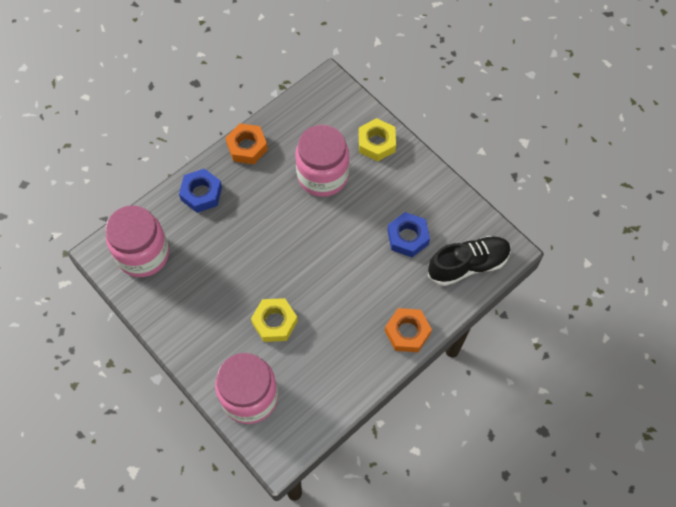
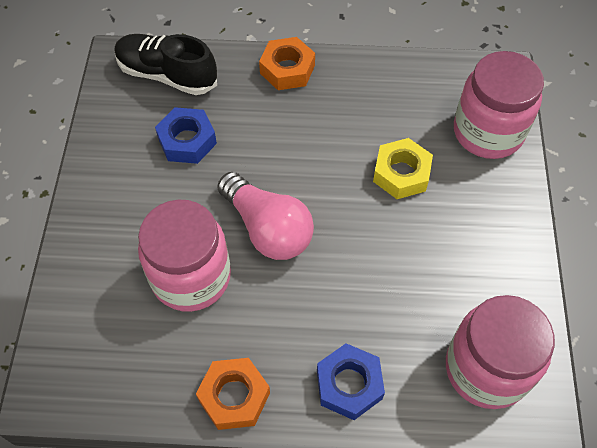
camera: 135 degrees left, 5 degrees down
(312, 229) = (267, 228): none -> pink light bulb
(376, 143) = (92, 260): yellow nut -> none

